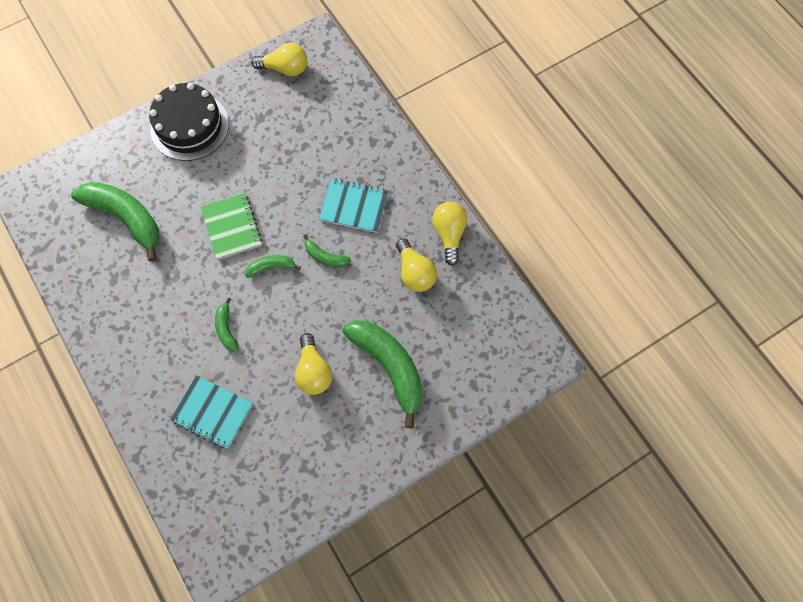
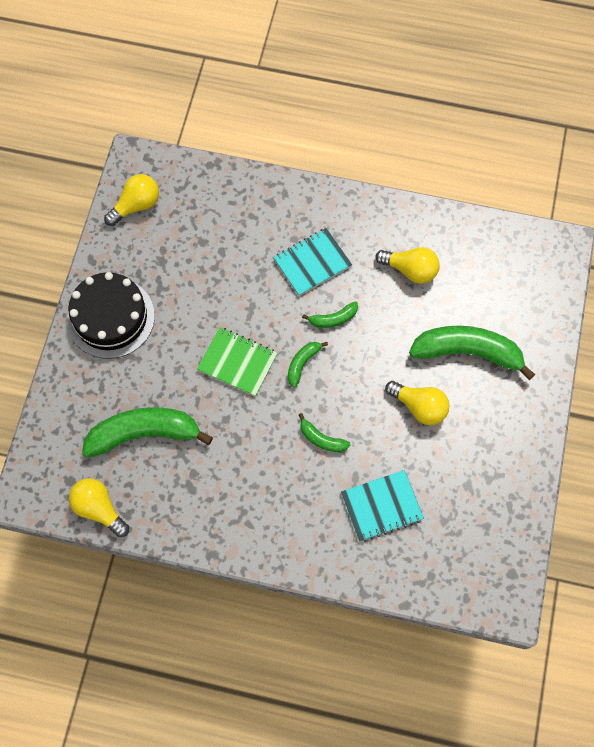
camera: 45 degrees left, 0 degrees up
(449, 234) = (403, 220): yellow light bulb -> yellow light bulb (99, 509)

